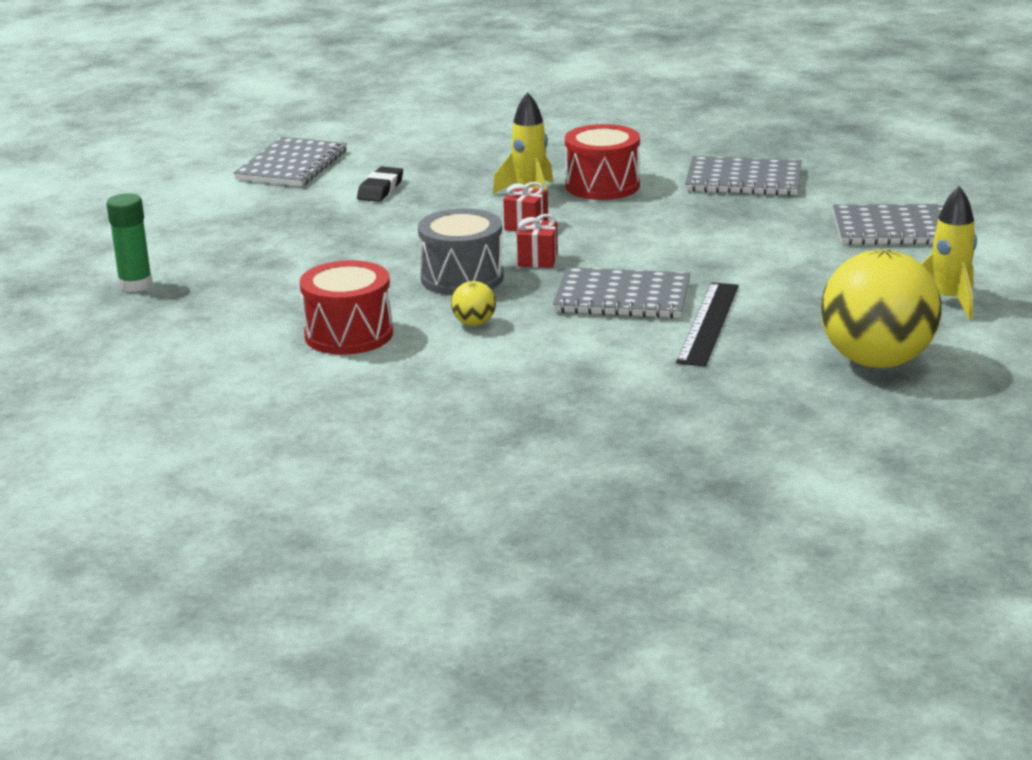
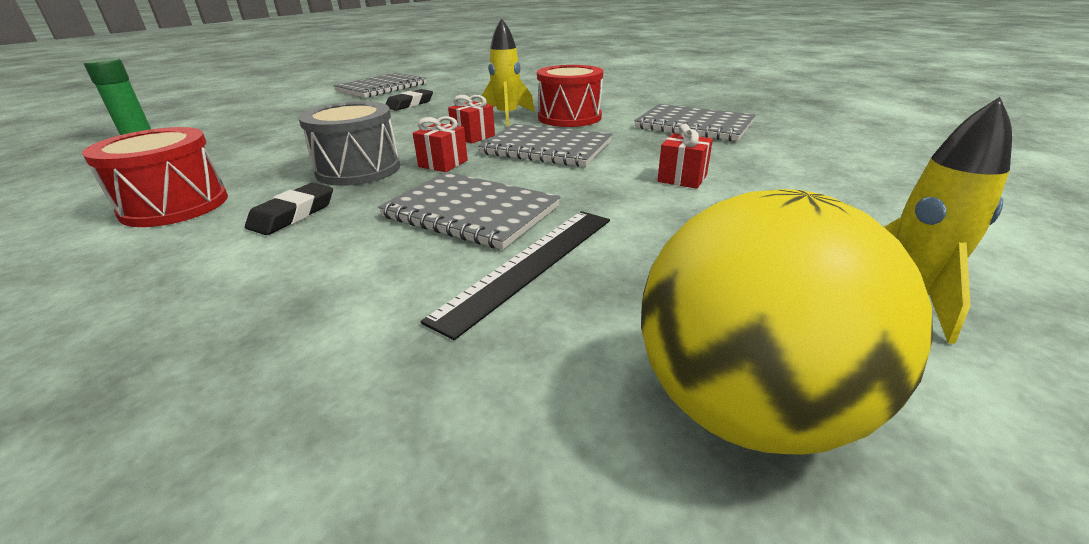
camera: 20 degrees right, 5 degrees up
(474, 323) = (293, 215): yellow ball -> black eraser
(769, 242) = (682, 178): none -> red gift
(896, 228) = (839, 184): grey notebook -> grey notebook (546, 148)

